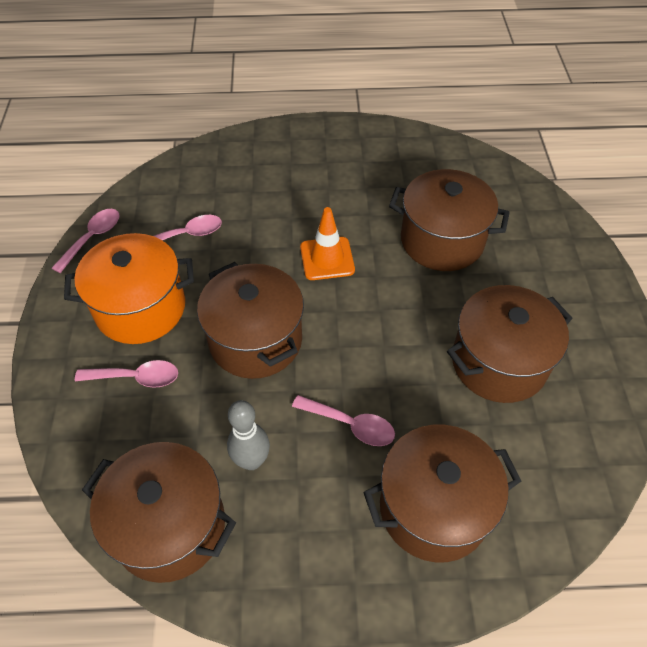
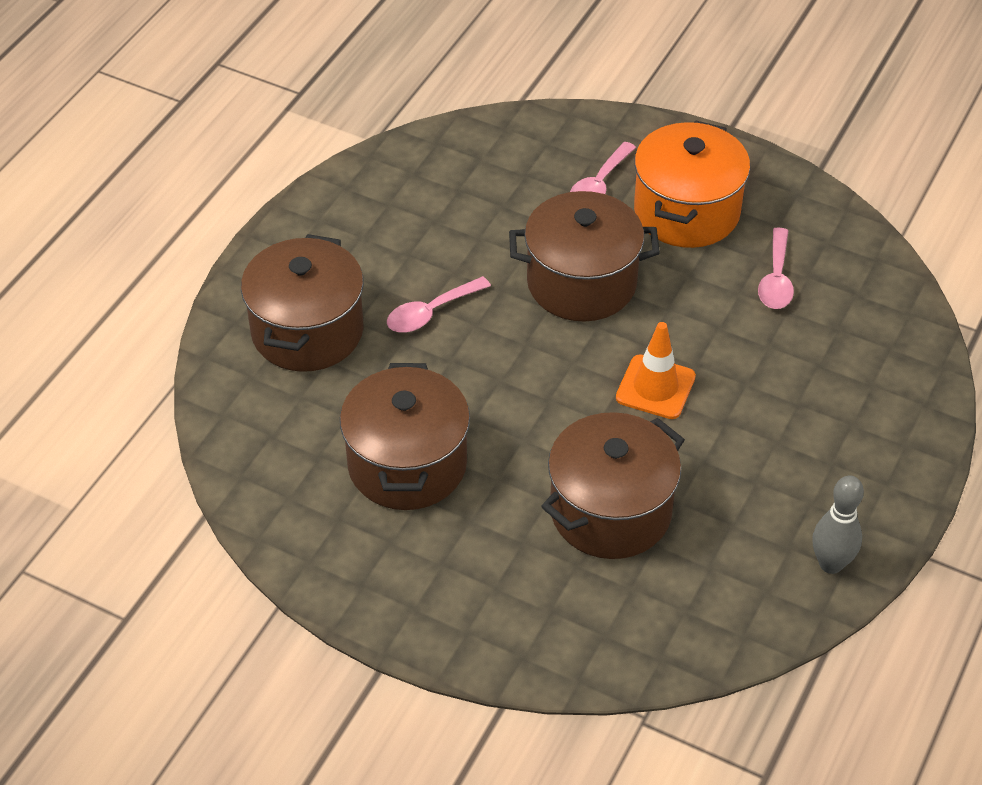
camera: 120 degrees right, 5 degrees down
(92, 238) = (820, 202): pink spoon -> none
(170, 526) = (430, 164): brown pot -> none
(251, 461) = (449, 232): grey bowling pin -> grey bowling pin (831, 564)

